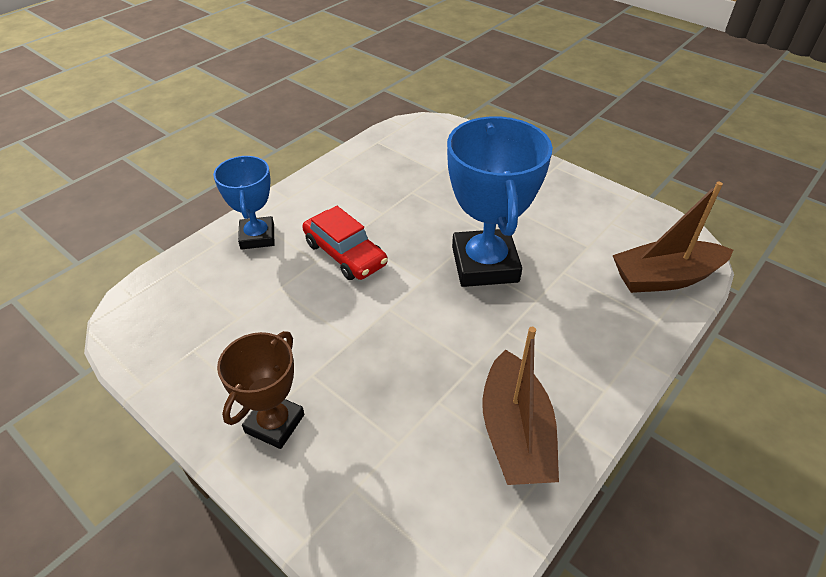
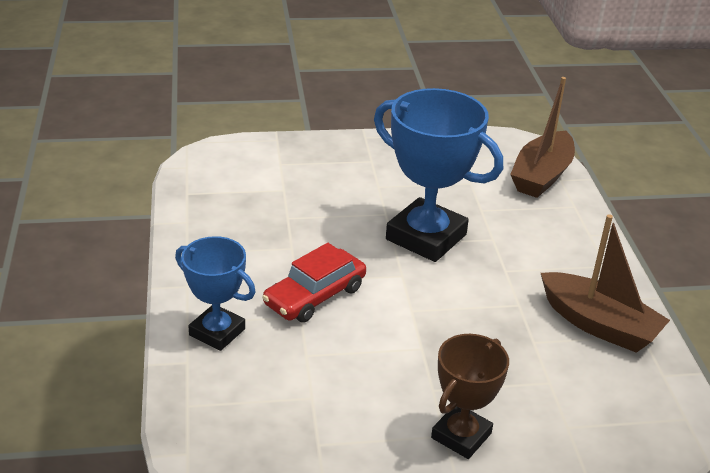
camera: 50 degrees left, 10 degrees down
(275, 423) = (461, 435): brown trophy -> brown trophy turned 60 degrees clockwise
(345, 254) = (315, 296): red car -> red car turned 135 degrees clockwise

